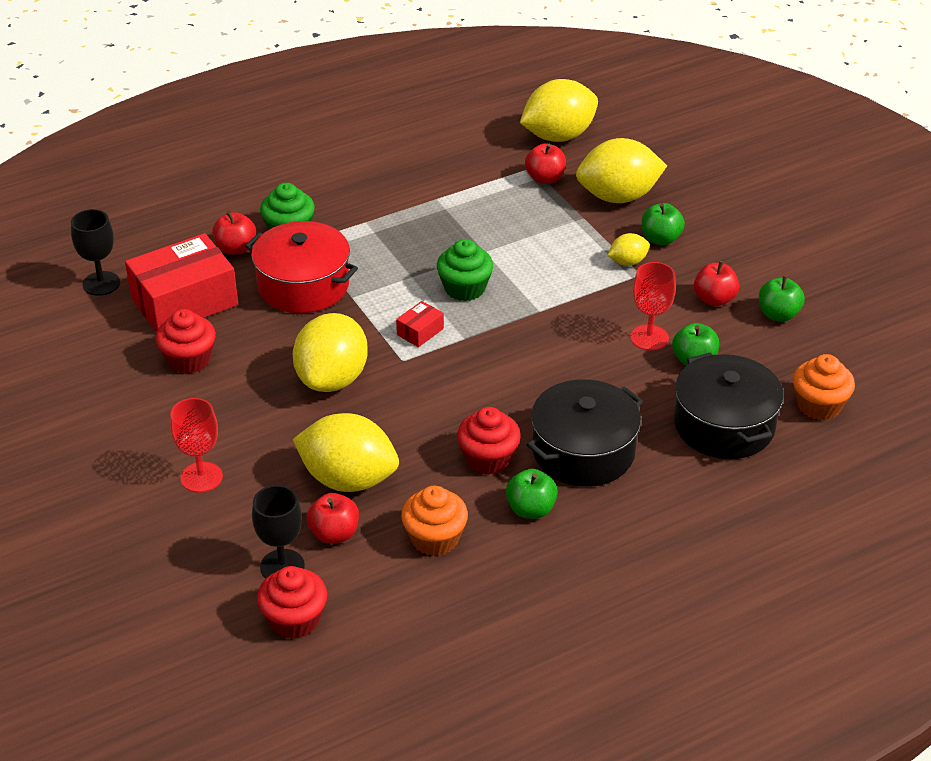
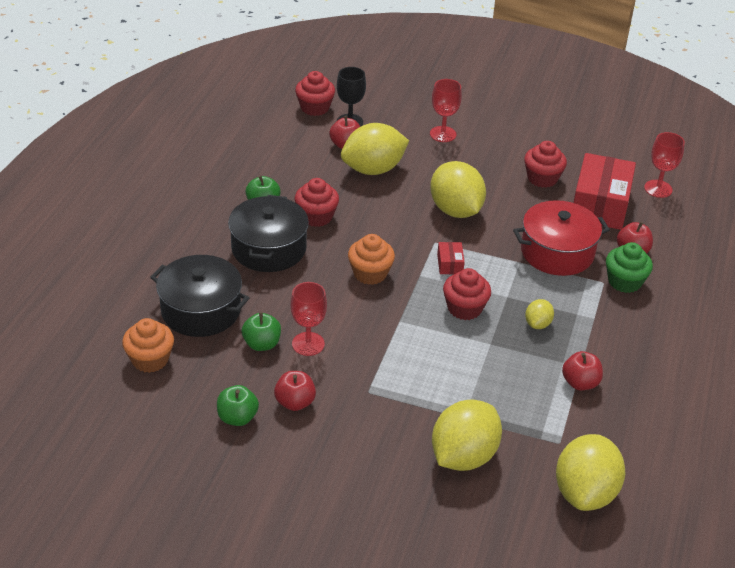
camera: 135 degrees right, 0 degrees up
(101, 283) = (658, 189): black goblet -> red goblet
(435, 538) = (295, 167): orange cupcake -> orange cupcake (370, 273)
(465, 288) = (464, 308): green cupcake -> red cupcake
(545, 178) = (536, 438): red apple -> red apple (580, 383)
(627, 262) = (388, 397): yellow lemon -> yellow lemon (537, 324)
(660, 239) = (387, 434): green apple -> none

